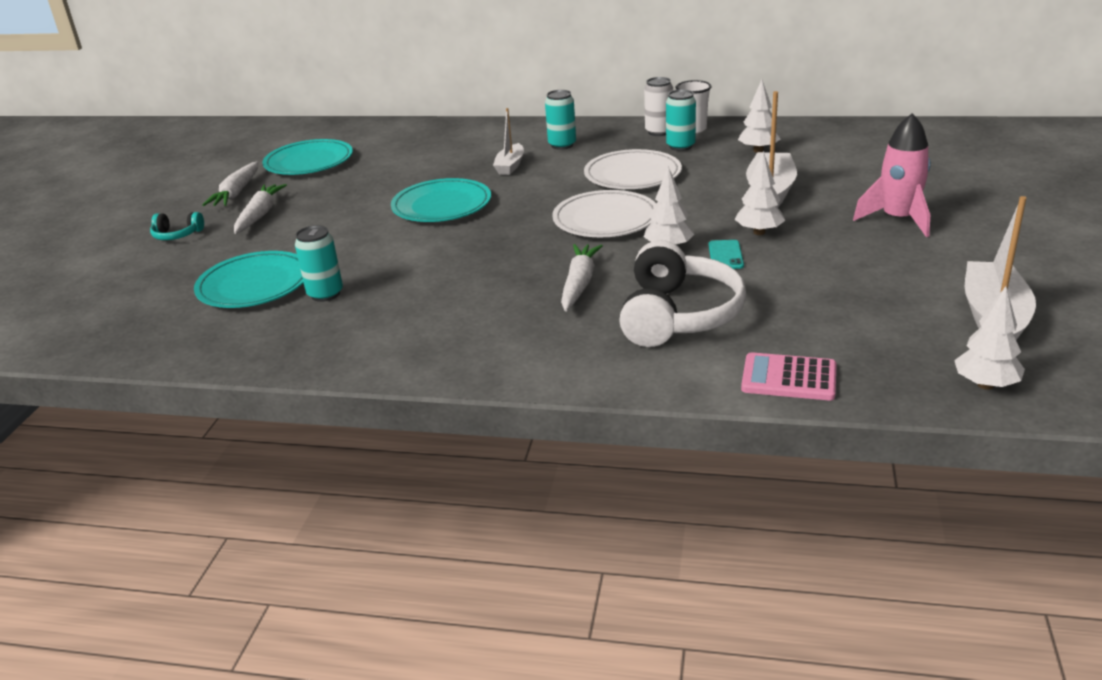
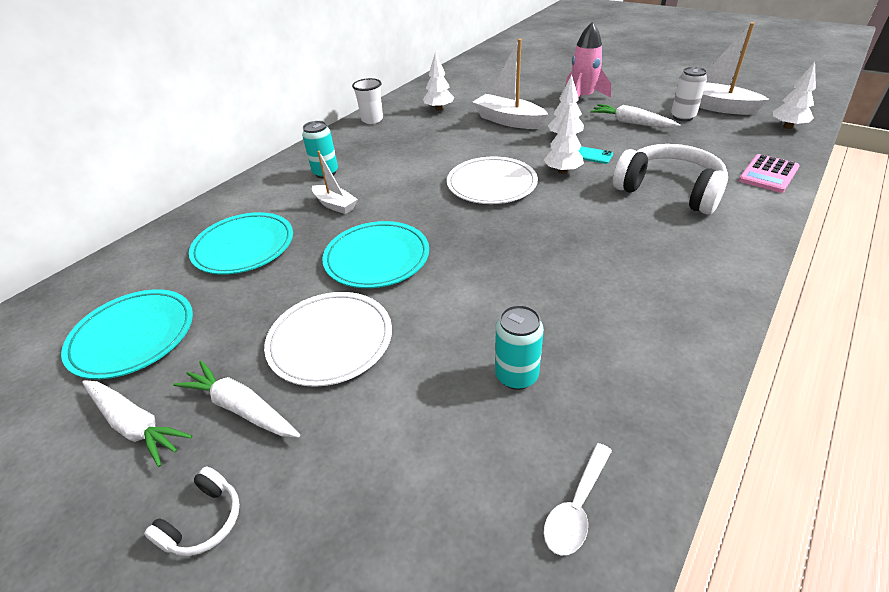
camera: 65 degrees left, 10 degrees up
(177, 235) = (204, 521): turquoise headphones -> white headphones
(212, 339) = (576, 507): none -> white spoon
(254, 285) = (448, 440): turquoise plate -> turquoise plate (244, 247)
(579, 284) = (596, 218): white carrot -> white carrot (631, 123)
(632, 175) = (423, 157): white plate -> white plate (330, 341)
(659, 132) = (359, 131): white can -> white can (682, 117)
(680, 146) = (396, 130): turquoise can -> none

